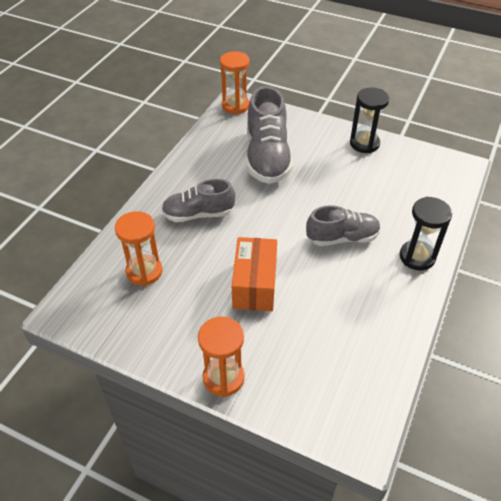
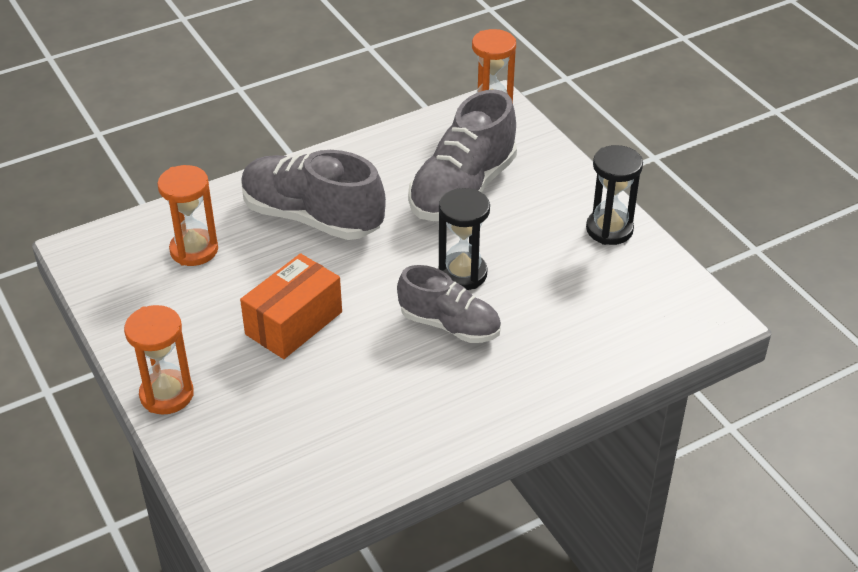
camera: 35 degrees right, 5 degrees down
(198, 214) = (312, 217): grey shoe -> grey shoe, size x1.56
(417, 257) = (517, 392): black hourglass -> black hourglass (462, 274)

